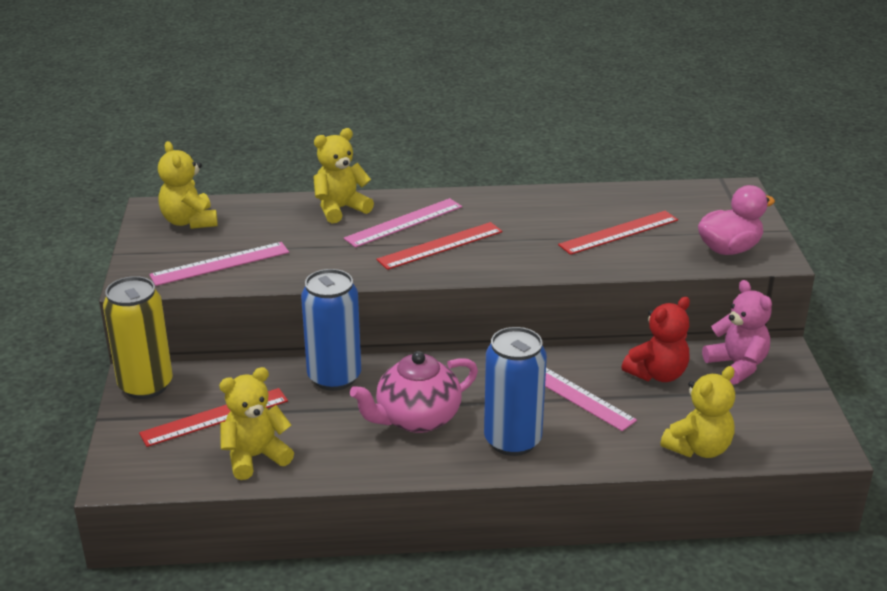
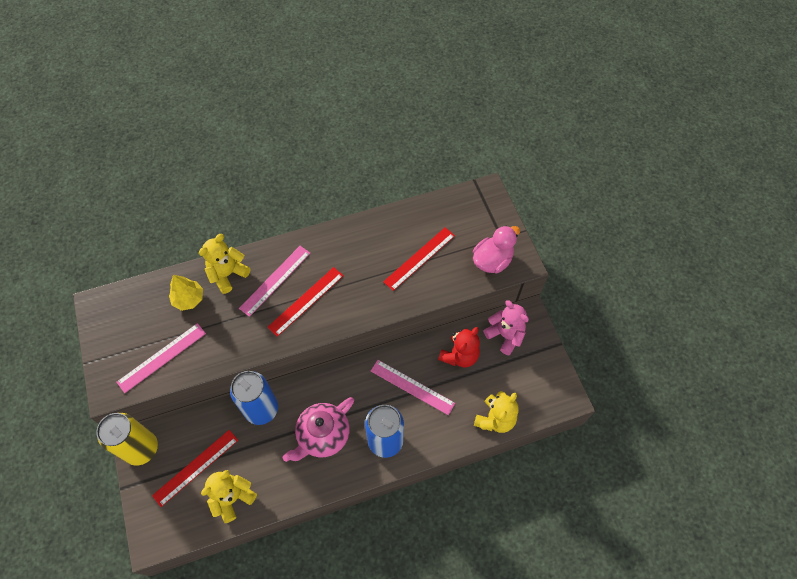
camera: 15 degrees left, 30 degrees up
(189, 221) = (126, 313): yellow teddy bear -> none
(278, 221) = (188, 299): none -> yellow tree

